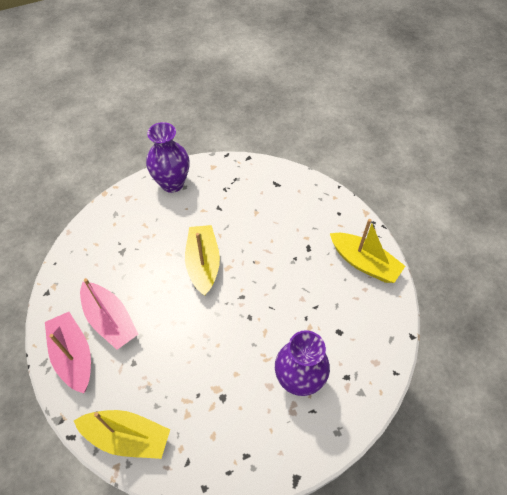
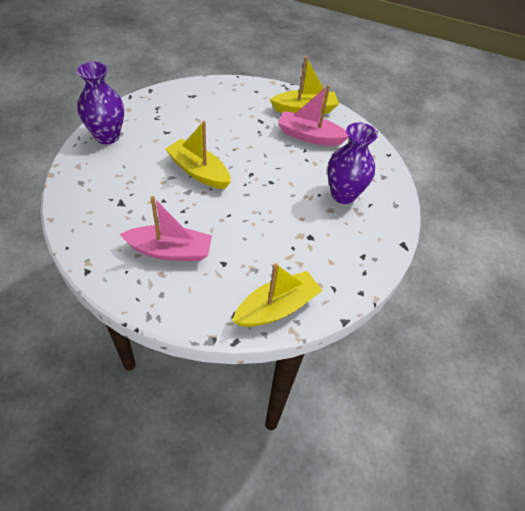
camera: 50 degrees left, 5 degrees down
(73, 356) = (169, 293): pink boat -> pink boat (309, 136)

